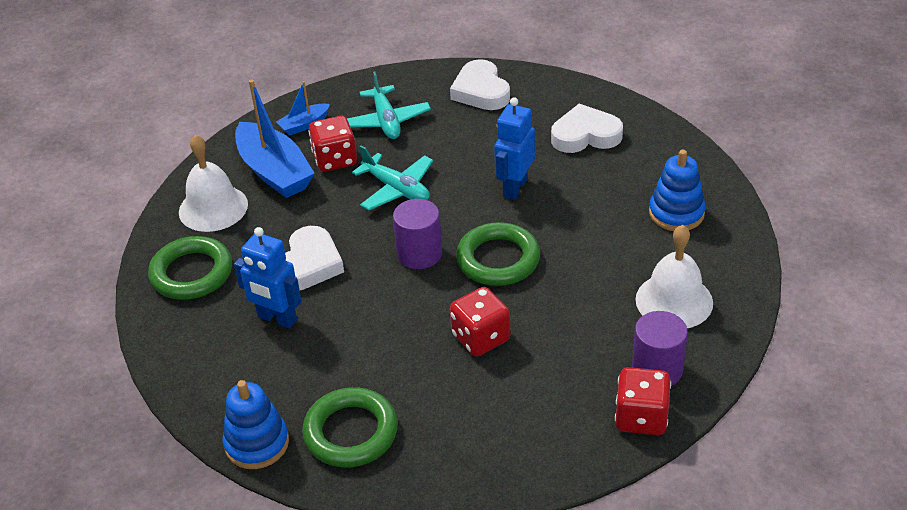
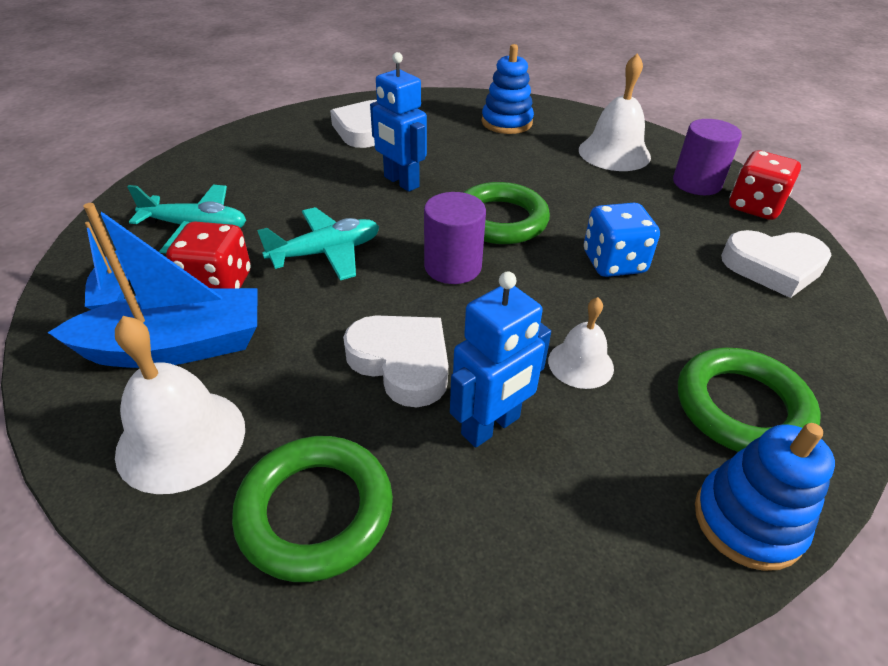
camera: 70 degrees left, 0 degrees up
(351, 345) = (580, 364): none -> white bell
(481, 91) = (229, 159): white heart -> white heart (773, 267)
(481, 338) = (613, 263): red dice -> blue dice

